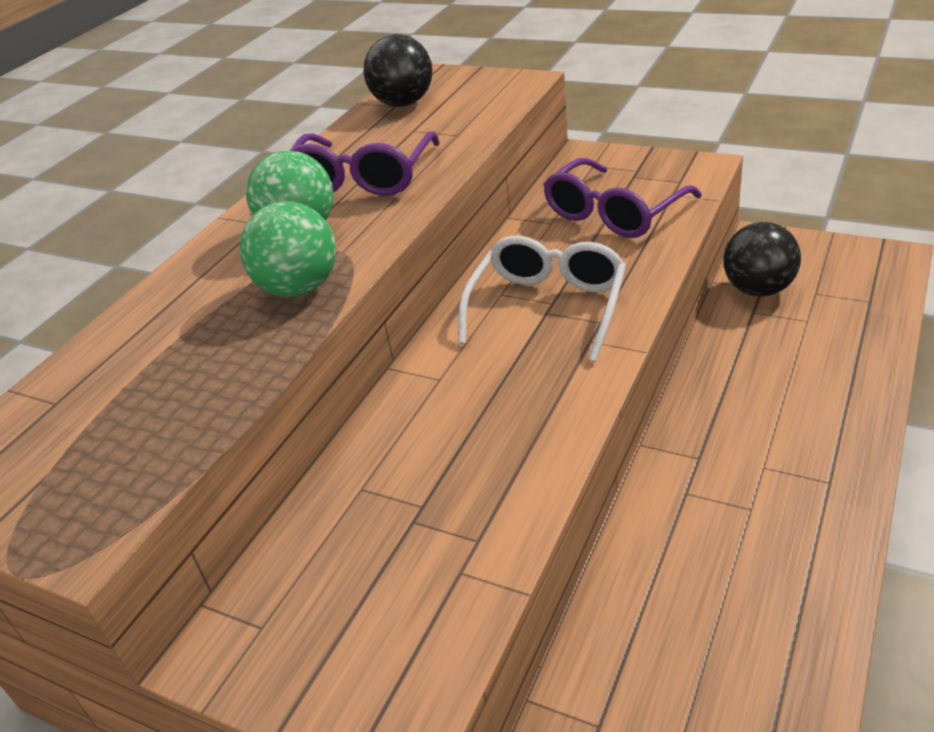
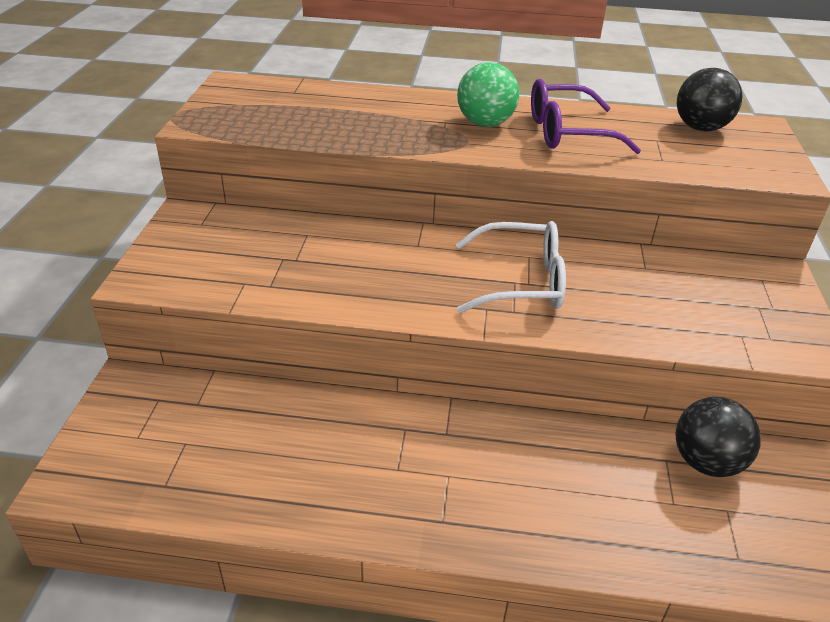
camera: 65 degrees right, 0 degrees up
(299, 288) = (418, 136): green ball -> none
(613, 214) = (681, 301): purple glasses -> none

